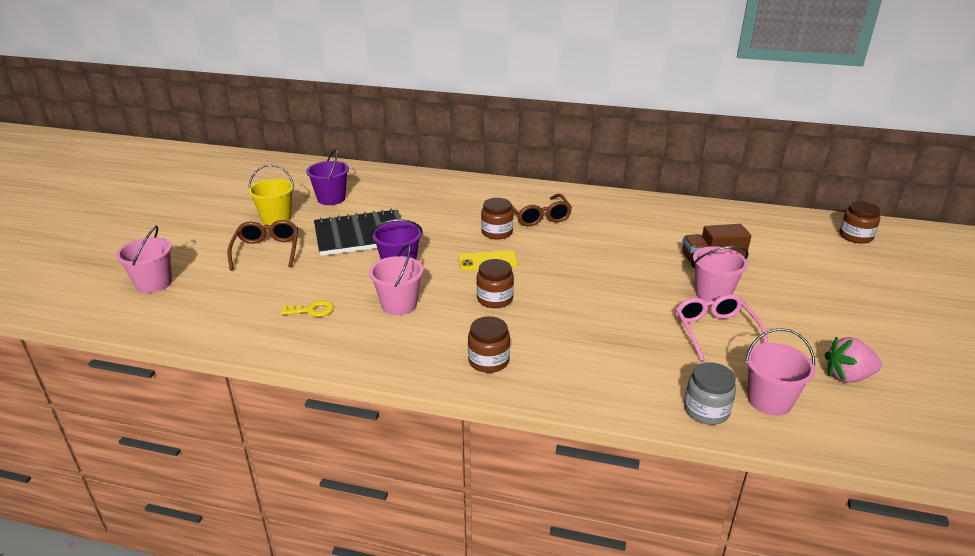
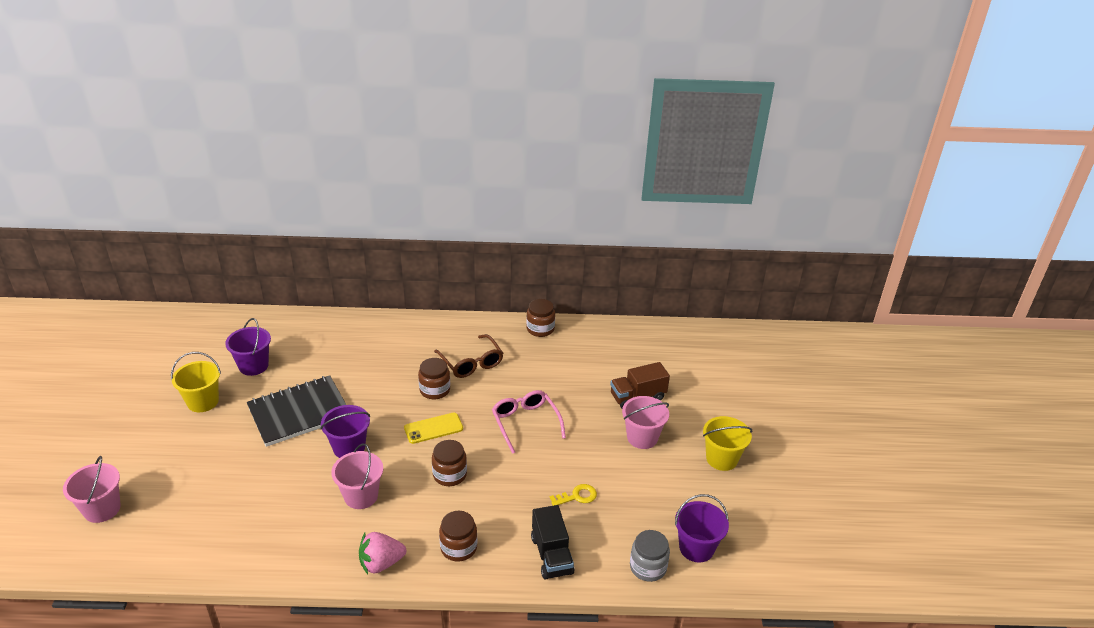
camera: 15 degrees left, 5 degrees up
(267, 251) = (207, 448): brown glasses -> none
(312, 310) = (278, 517): yellow key -> yellow key (577, 496)
(592, 382) = (552, 555): none -> black truck
(715, 332) = (648, 481): pink glasses -> pink glasses (525, 423)
(769, 400) = (696, 548): pink bucket -> purple bucket
(807, 323) = (721, 459): none -> yellow bucket
(847, 376) = (755, 512): pink strawberry -> pink strawberry (381, 563)
(855, 236) = (758, 349): brown jar -> brown jar (540, 329)

